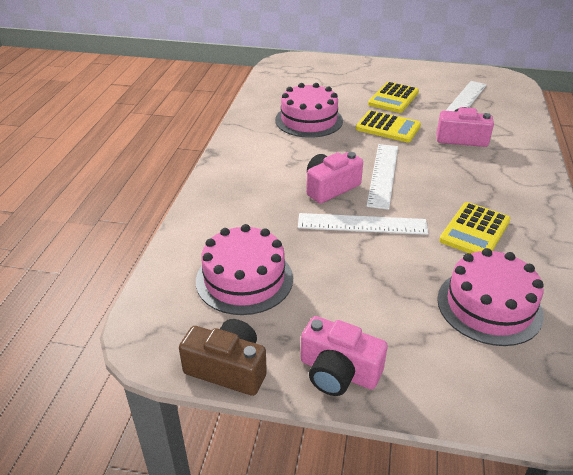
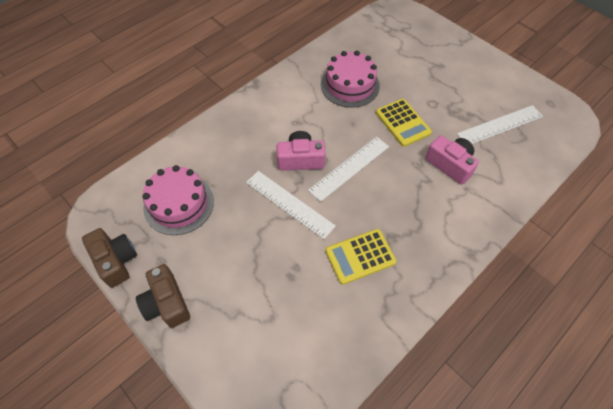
camera: 35 degrees right, 20 degrees up
(338, 371) = (167, 303): pink camera -> brown camera
(393, 98) = (441, 93): yellow calculator -> none
(489, 306) = (300, 321): pink cake -> none

